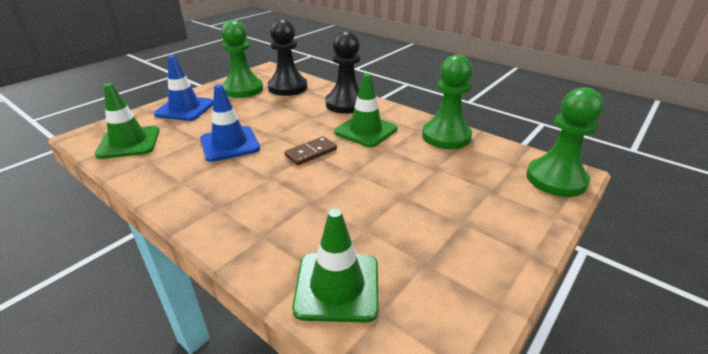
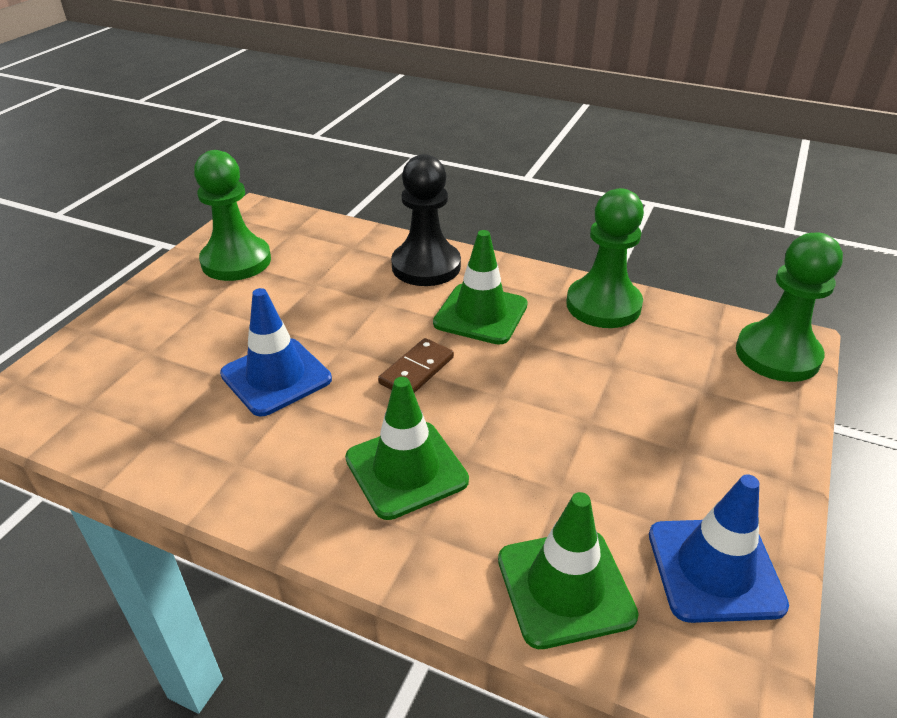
camera: 15 degrees left, 5 degrees up
(129, 142) = (96, 404): green traffic cone -> green traffic cone (406, 469)
(185, 109) = (155, 318): blue traffic cone -> blue traffic cone (714, 569)
(288, 87) = (312, 246): black pawn -> none

